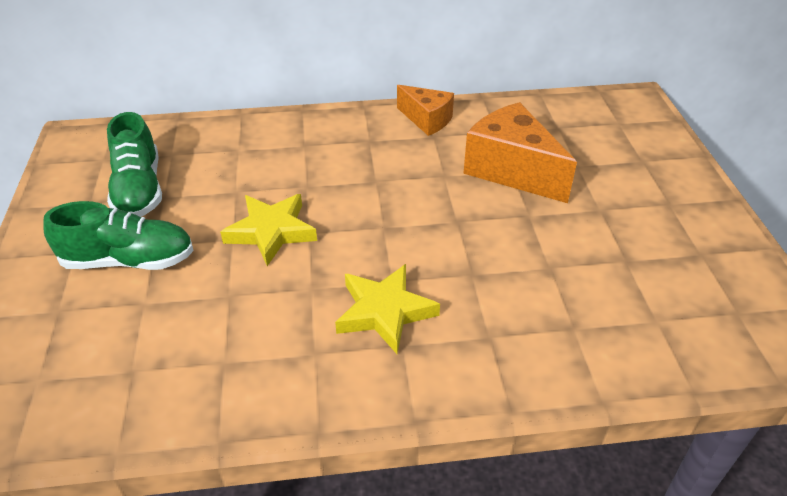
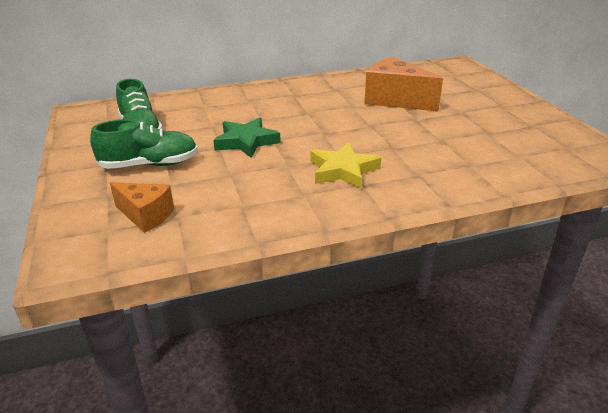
camera: 10 degrees left, 10 degrees down
(271, 232) = (246, 142): yellow star -> green star
(427, 120) = (328, 82): orange cheese -> orange cheese (146, 216)

